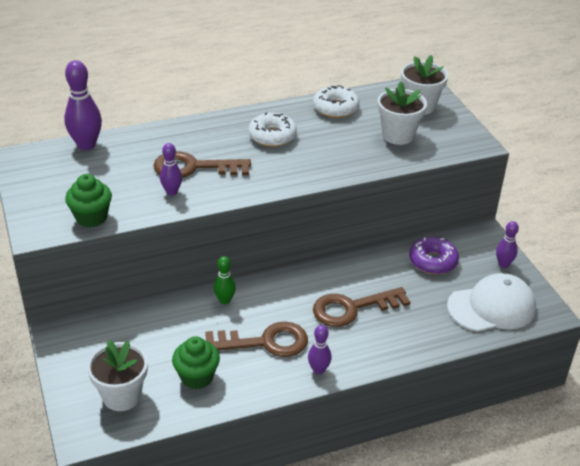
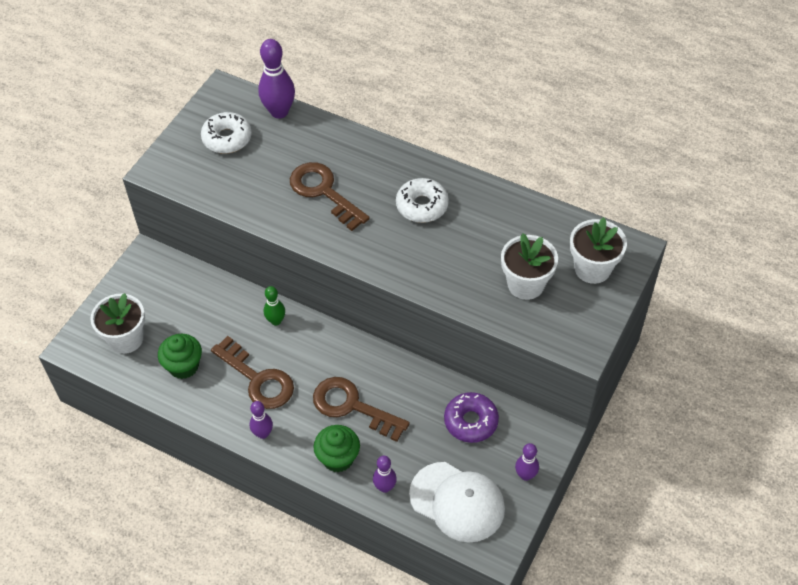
camera: 50 degrees right, 15 degrees up
(91, 217) = (202, 185): green cupcake -> green cupcake (338, 458)
(172, 192) = (280, 203): purple bowling pin -> purple bowling pin (385, 487)
(335, 108) = (514, 215): white donut -> white donut (227, 138)

